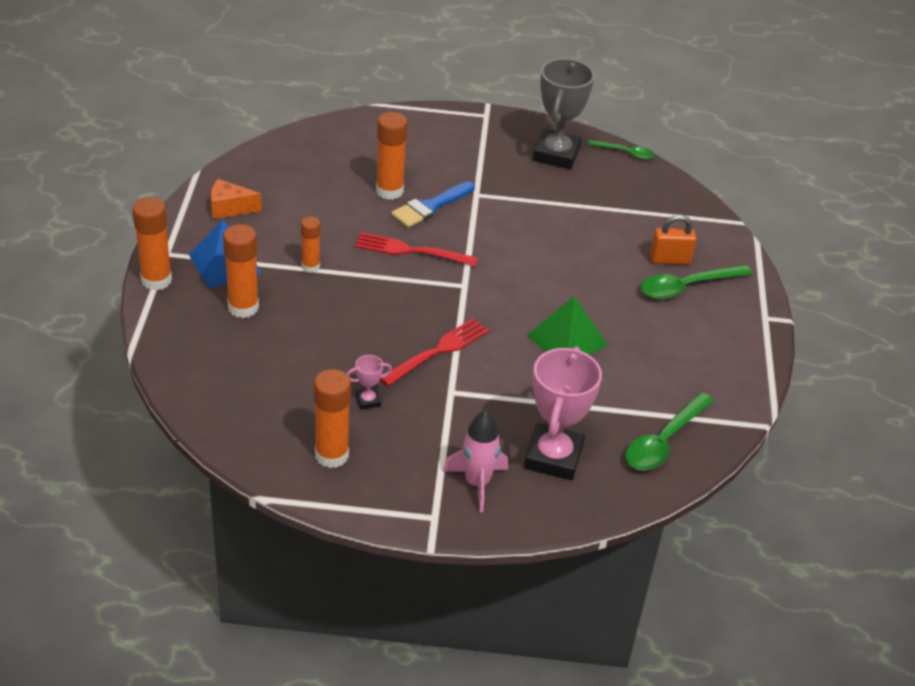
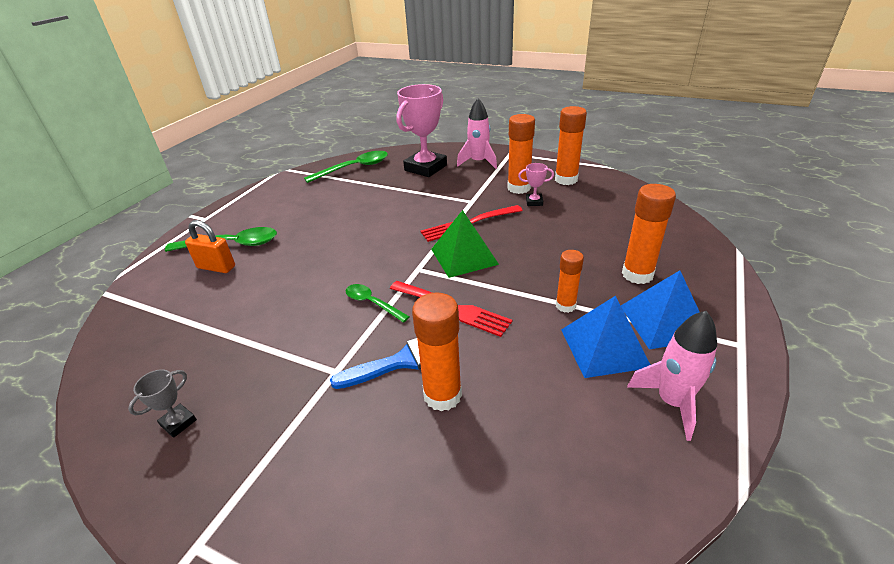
camera: 155 degrees left, 5 degrees down
(156, 280) = (741, 313): orange glue stick -> orange glue stick (519, 188)
(229, 208) = (672, 402): orange cheese -> pink rocket
(276, 236) = (604, 347): none -> blue pyramid
(556, 154) = (178, 422): grey trophy -> grey trophy, size x0.43
(567, 339) = (364, 221): green pyramid -> green pyramid (464, 256)
(625, 153) = (91, 408): green spoon -> green spoon (372, 303)

